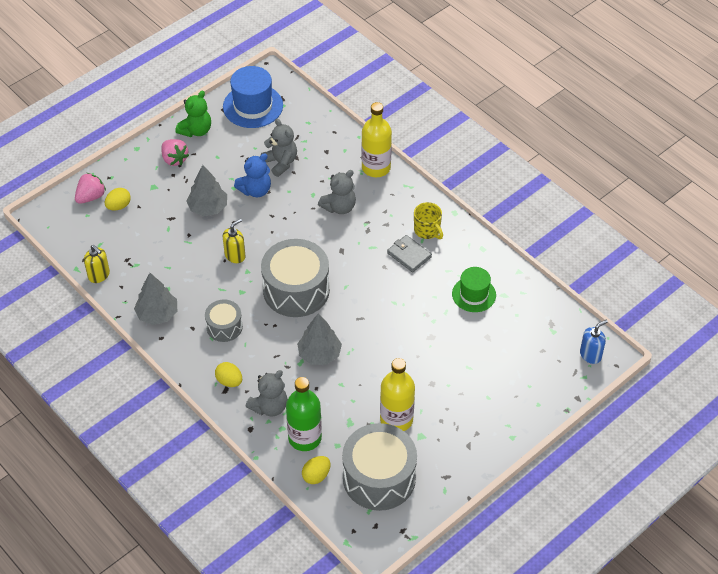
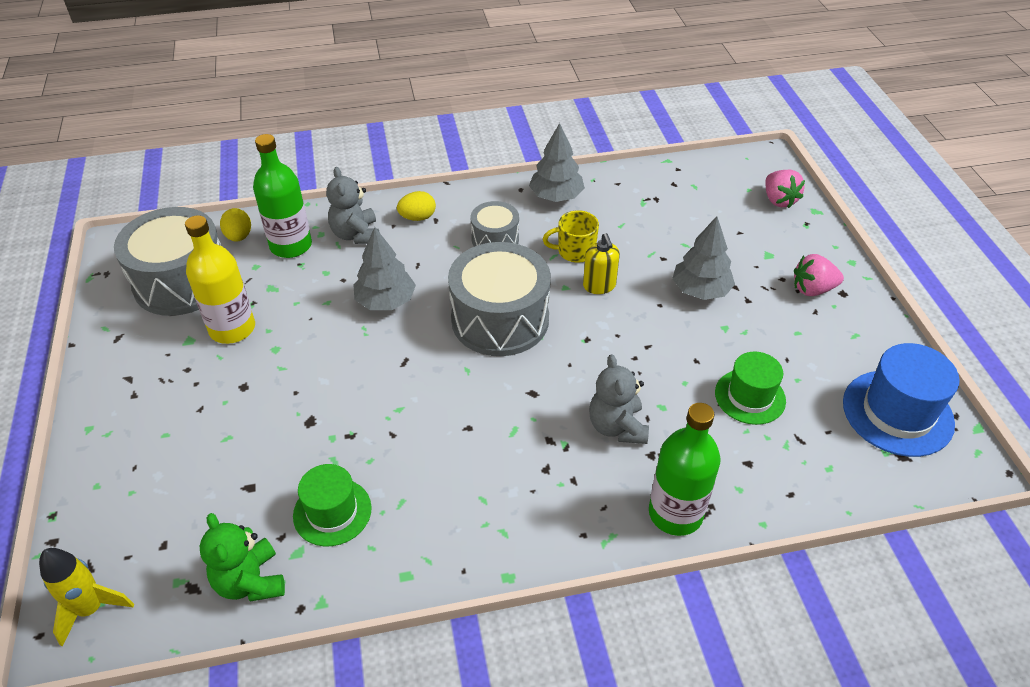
camera: 120 degrees right, 5 degrees down
(99, 275) = (646, 173): yellow soap dispenser -> none
(118, 206) = (749, 217): yellow egg -> none
(196, 130) = (864, 329): green teddy bear -> green teddy bear (250, 581)
(255, 190) = (707, 347): blue teddy bear -> none
(281, 162) = (750, 396): grey teddy bear -> green hat
(376, 168) = (675, 513): yellow bottle -> green bottle
(409, 255) = (467, 468): grey wallet -> none
(427, 230) = (497, 517): yellow mug -> yellow mug (575, 251)
(590, 355) = (91, 609): blue soap dispenser -> yellow rocket

